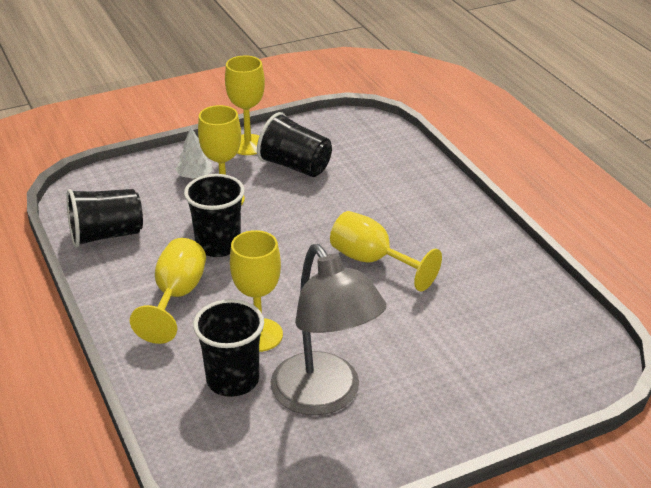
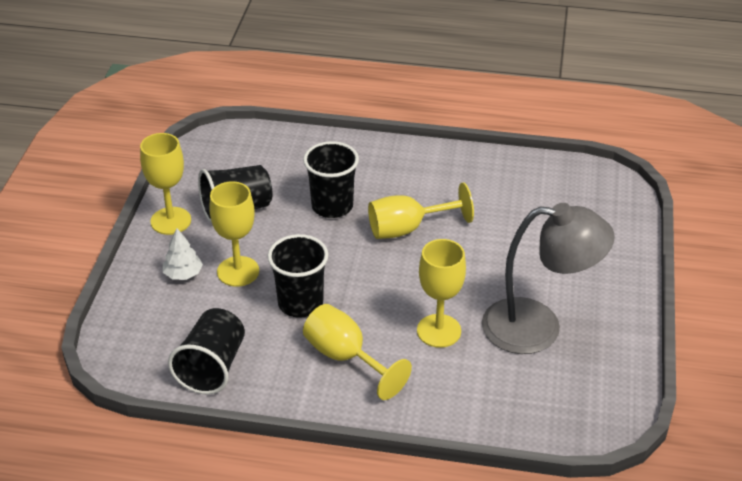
camera: 55 degrees left, 5 degrees up
(233, 380) = (479, 368): black cup -> black cup (332, 206)

